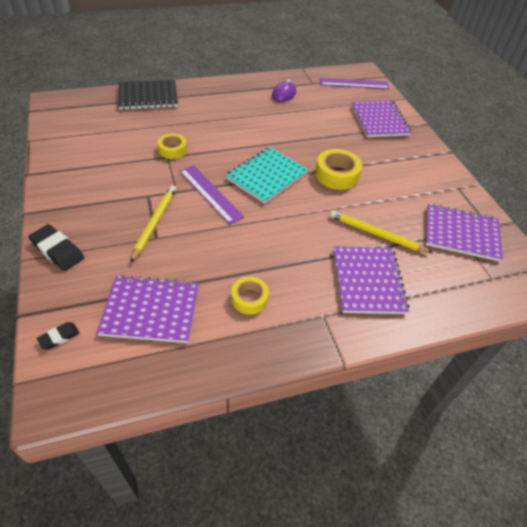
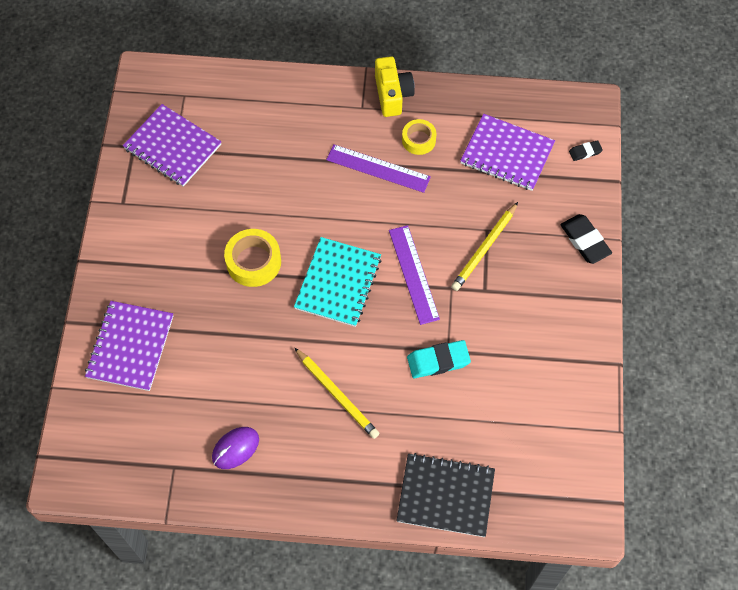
camera: 155 degrees left, 15 degrees up
(172, 150) = (438, 361): yellow tape -> turquoise eraser
(267, 176) = (338, 283): turquoise notebook -> turquoise notebook turned 45 degrees counterclockwise
(298, 340) = (392, 94): none -> yellow camera
(354, 83) = (107, 447): purple ruler -> purple ruler (378, 168)
(367, 281) = (303, 126): purple notebook -> none
(376, 234) = (261, 171): yellow pencil -> yellow pencil (337, 394)

